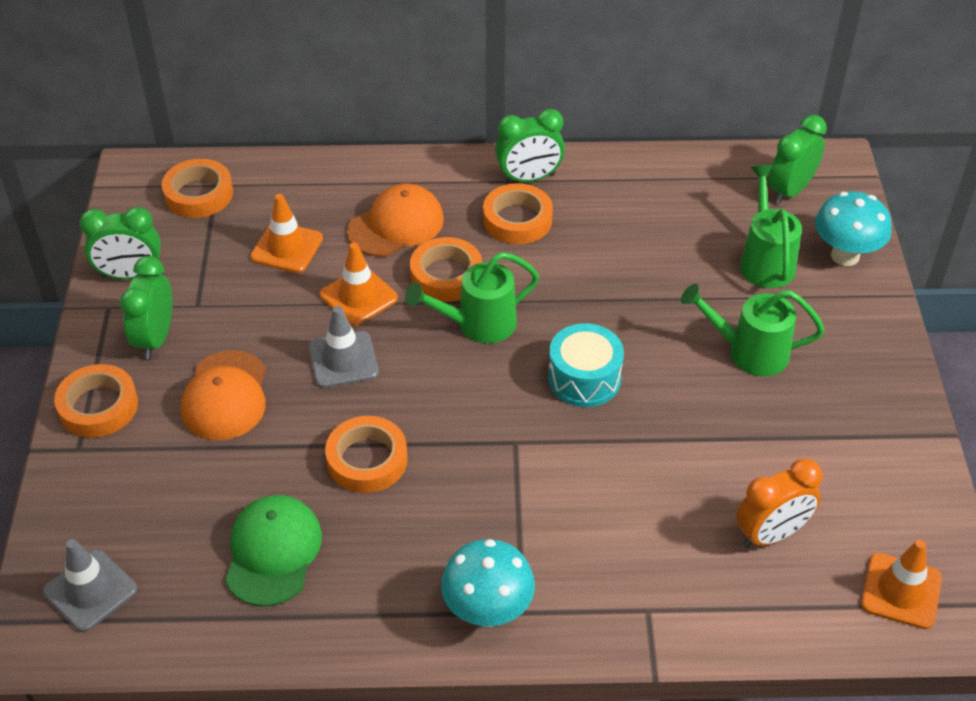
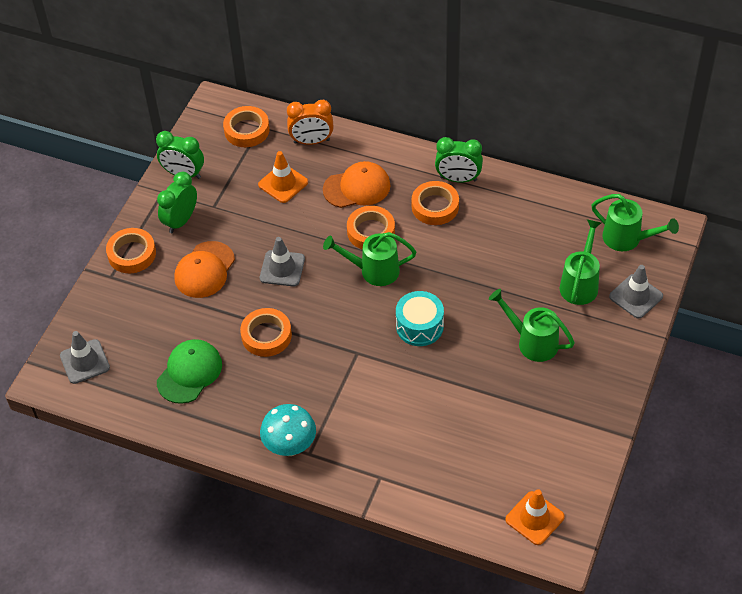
camera: 25 degrees right, 5 degrees up
(358, 296) = (311, 230): orange traffic cone -> none
(771, 534) = (477, 459): orange clock -> orange clock (311, 141)
(790, 191) = (627, 239): green clock -> green watering can
(845, 256) = (636, 296): turquoise mushroom -> grey traffic cone

